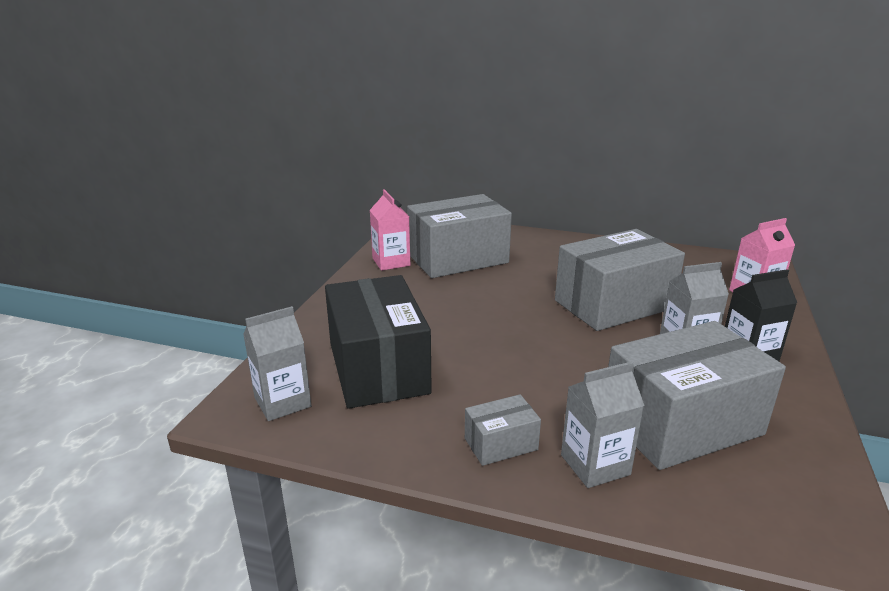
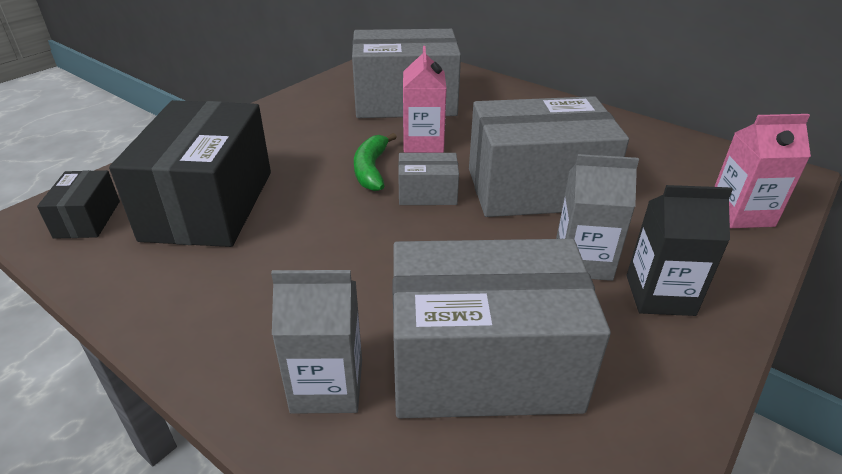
camera: 20 degrees right, 10 degrees up
(282, 402) = (87, 219): grey carton -> black box
(391, 262) = (333, 93): pink carton -> pink carton (423, 143)
(482, 315) = (371, 169): none -> green banana
(501, 444) = (247, 326): grey box -> grey box (427, 194)

